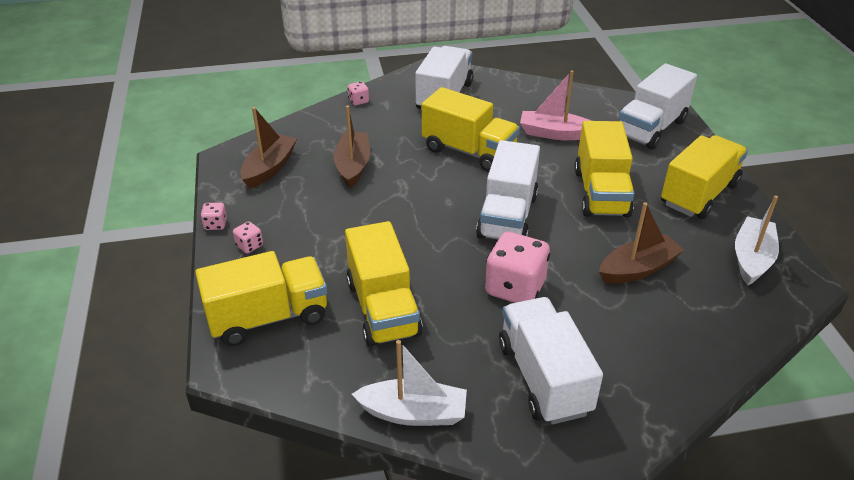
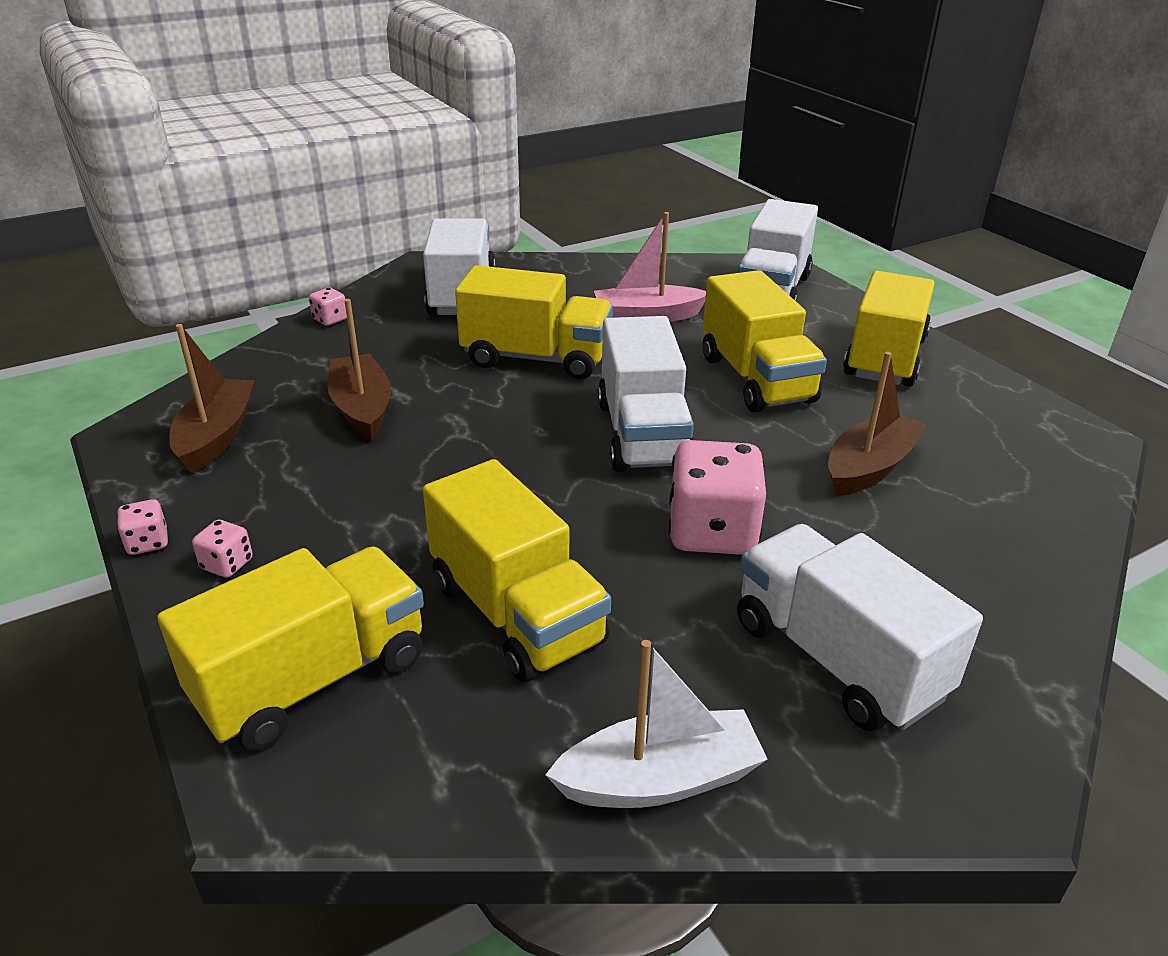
camera: 20 degrees left, 5 degrees down
(752, 258) = (1005, 423): white boat -> none

